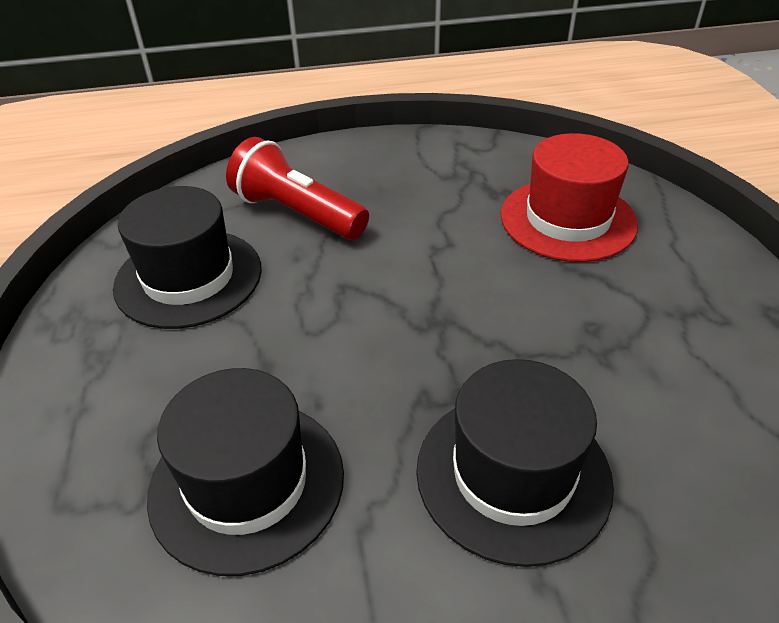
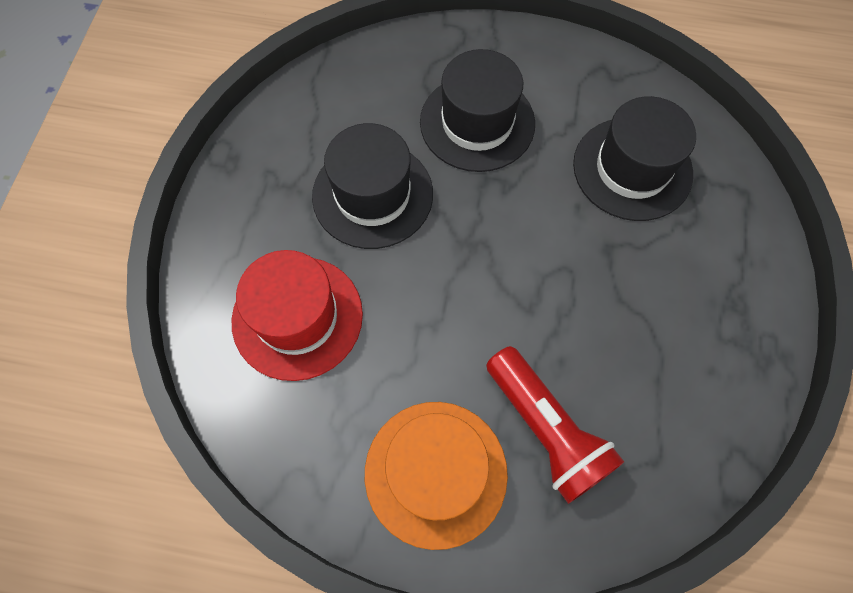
camera: 160 degrees left, 25 degrees up
(188, 277) = (662, 371): black hat -> black hat (372, 195)
(381, 171) = (435, 473): none -> orange hat

